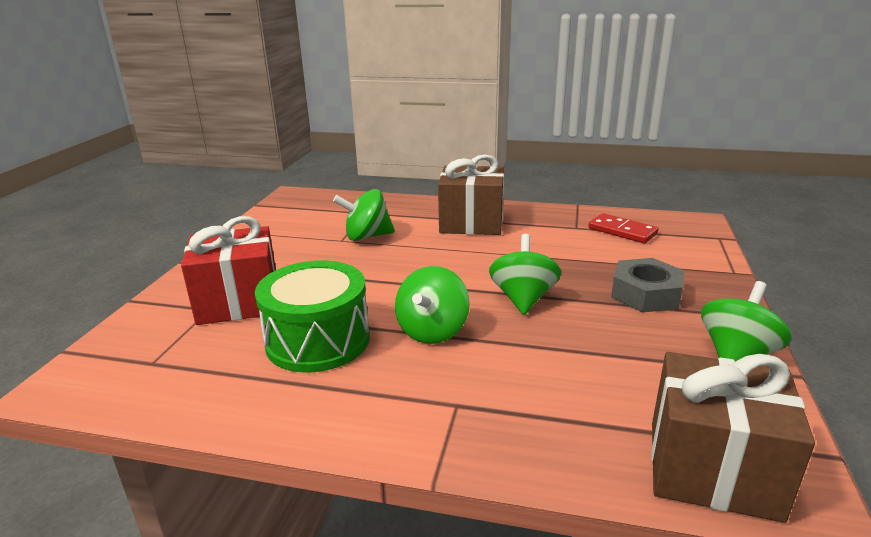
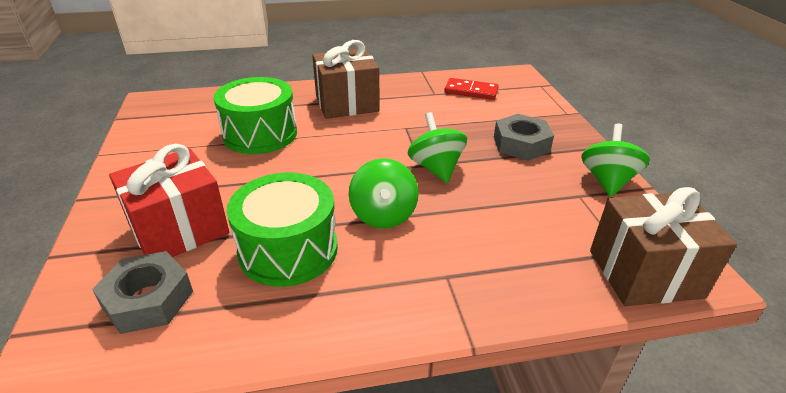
camera: 25 degrees left, 10 degrees up
(174, 351) = (148, 300): none -> grey nut
(367, 236) = (260, 134): green spinning top -> green drum

